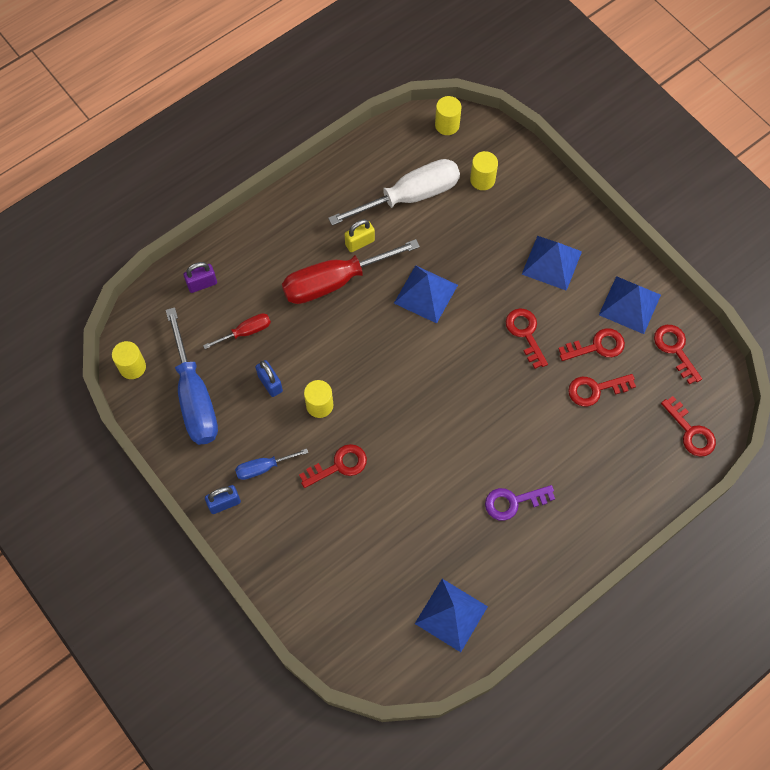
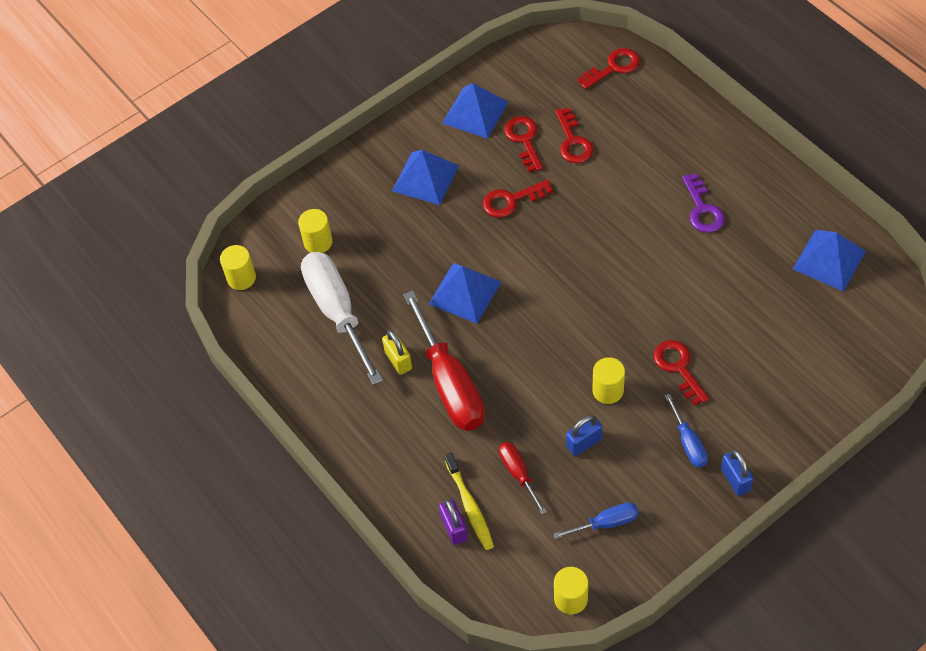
camera: 85 degrees left, 10 degrees down
(194, 397) = (606, 523): blue screwdriver -> blue screwdriver, size x0.49
(220, 295) = (470, 506): none -> yellow toothbrush
(675, 349) = (525, 77): red key -> none

